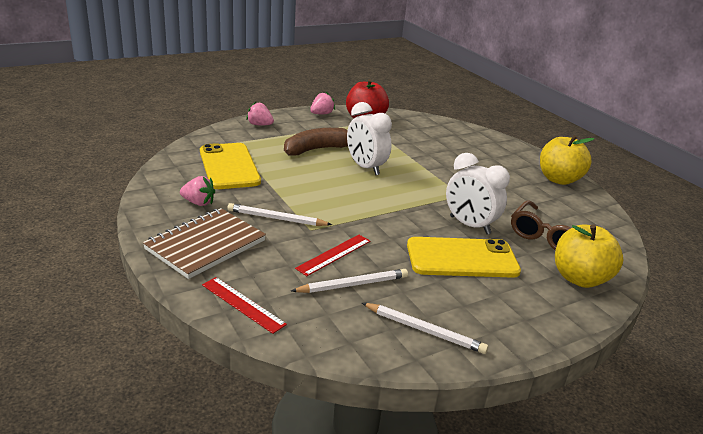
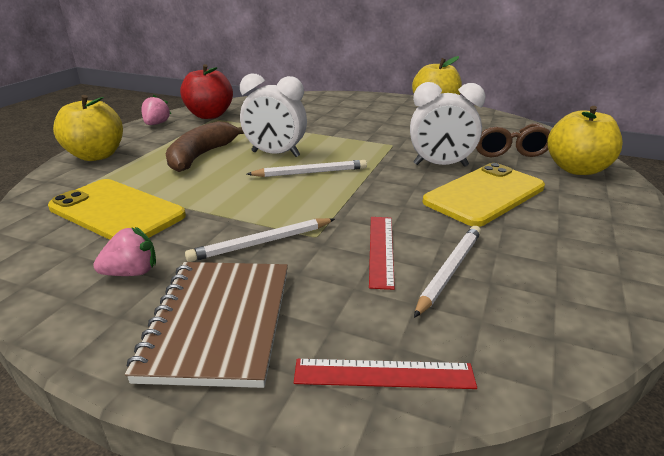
camera: 35 degrees left, 0 degrees up
(259, 125) = (96, 156): pink strawberry -> yellow apple
(424, 330) = (580, 278): white pencil -> white pencil (310, 172)

